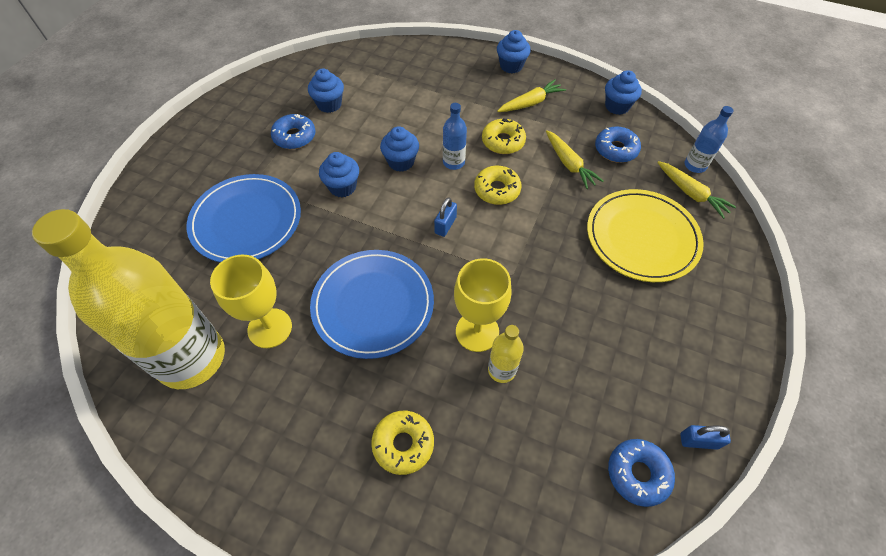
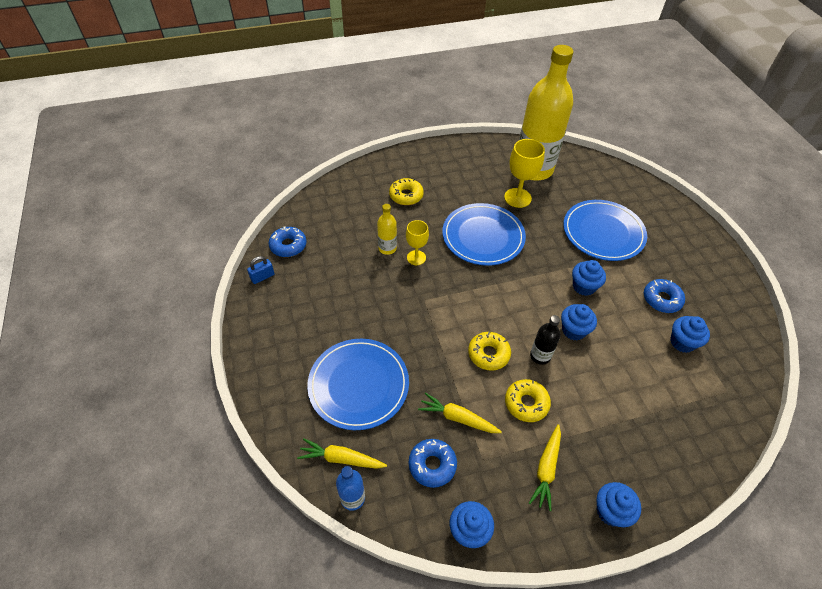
camera: 140 degrees right, 5 degrees down
(445, 225) = (494, 304): blue padlock -> none
(453, 162) = (540, 356): blue bottle -> black bottle
(477, 331) = (416, 257): yellow goblet -> yellow goblet, size x0.65
(642, 237) = (358, 385): yellow plate -> blue plate

